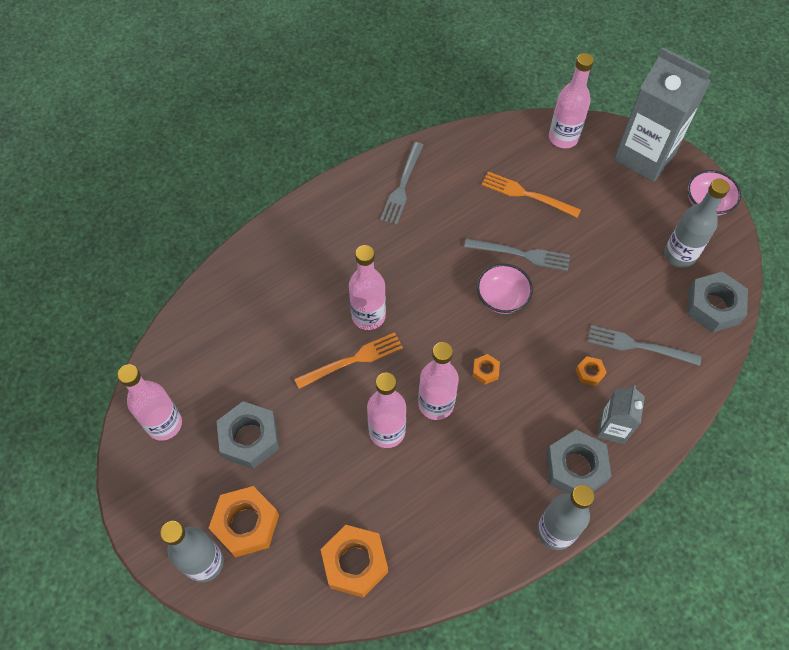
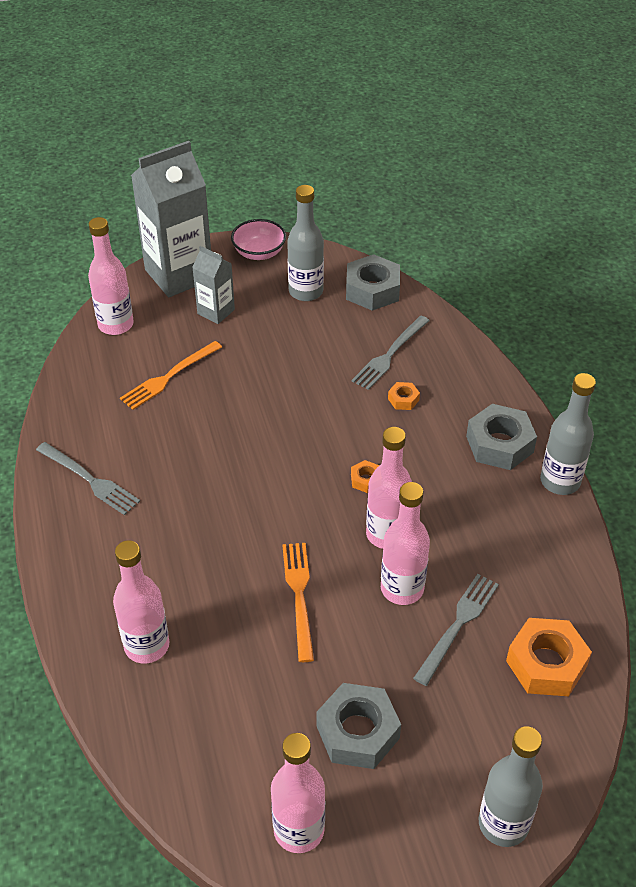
camera: 70 degrees left, 15 degrees down
(246, 524) = (467, 764): orange nut -> none
(368, 316) = (248, 564): pink bottle -> pink bottle (147, 646)
(502, 298) = (285, 438): pink bowl -> none
(521, 254) = (240, 406): grey fork -> grey fork (458, 625)
(612, 428) = (468, 403): grey carton -> grey carton (216, 311)

